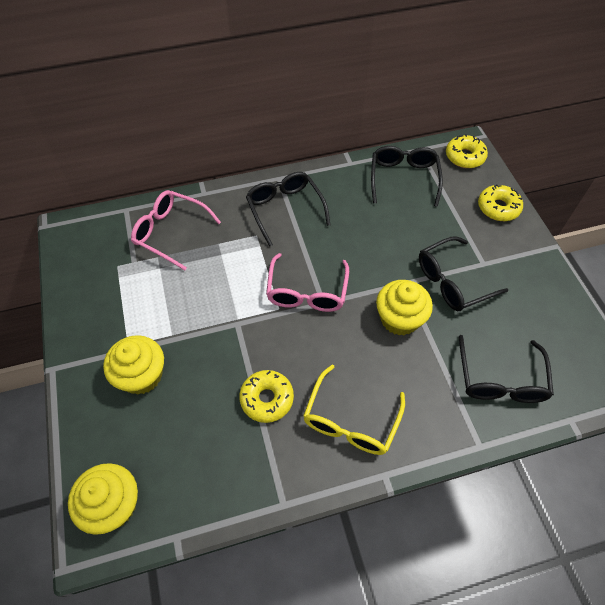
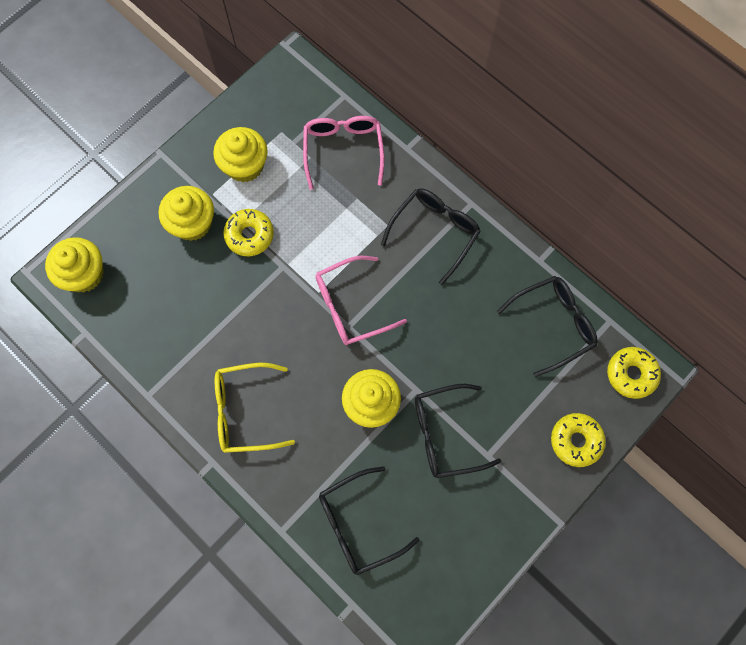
camera: 60 degrees right, 15 degrees up
(123, 307) = (244, 165): none -> yellow cupcake
(267, 399) = (227, 333): yellow donut -> yellow donut (249, 235)
(452, 281) = (445, 434): black glasses -> black glasses turned 45 degrees counterclockwise

